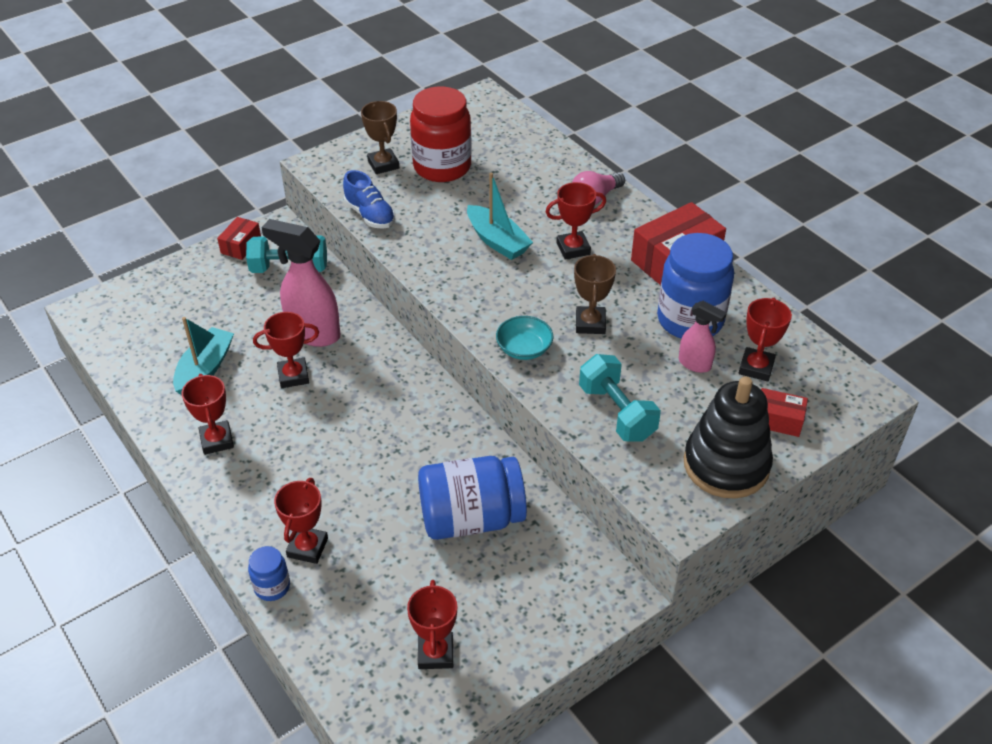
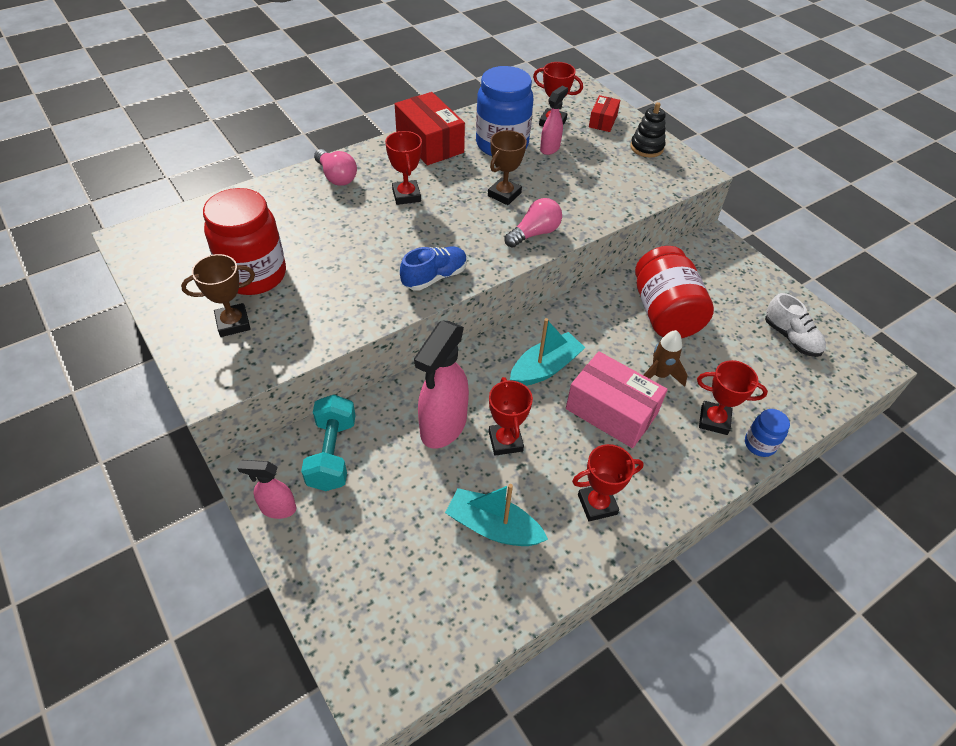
camera: 90 degrees left, 5 degrees up
(241, 245) = (278, 508): red box -> pink spray bottle
(324, 457) = (611, 411): none -> pink box
(370, 215) = (325, 334): blue shoe -> blue shoe (434, 277)
(372, 503) = (659, 375): none -> brown rocket
(435, 653) = (791, 338): red trophy -> white shoe
(471, 518) = (664, 313): blue jar -> red jar
(497, 241) = (387, 241): turquoise boat -> turquoise boat (545, 368)
(524, 348) = (534, 233): turquoise bowl -> pink light bulb
(590, 323) = (504, 194): brown trophy -> brown trophy turned 60 degrees counterclockwise
(616, 412) = (603, 190): turquoise dumbbell -> none
(726, 465) = (646, 147): black stacking toy -> black stacking toy, size x0.56

